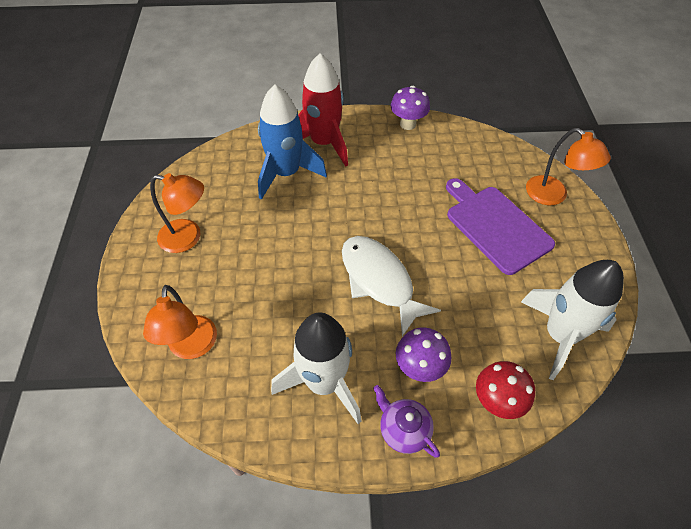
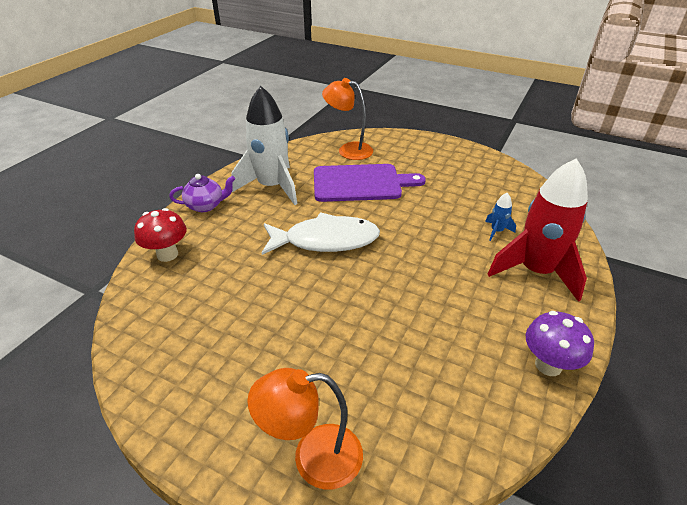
camera: 120 degrees right, 15 degrees down
(188, 238) = (446, 166): orange lamp -> none
(286, 173) = (497, 231): blue rocket -> blue rocket, size x0.40
(419, 368) = (234, 229): purple mushroom -> none
(495, 226) = (316, 356): purple cutting board -> purple cutting board (360, 183)
(559, 335) = (162, 326): white rocket -> none

